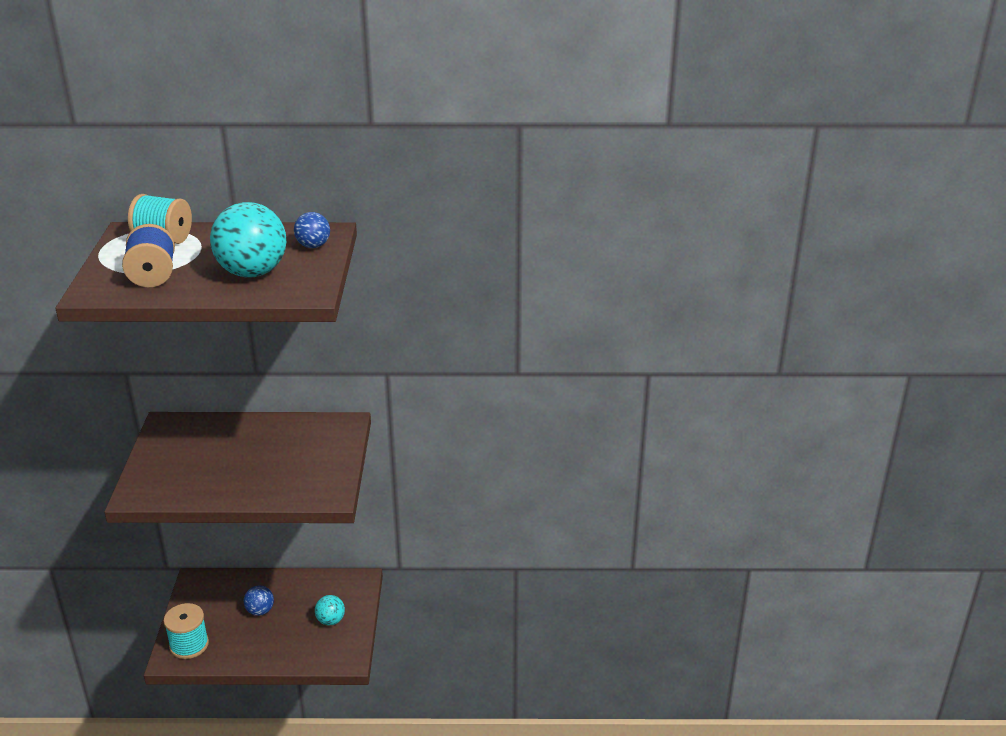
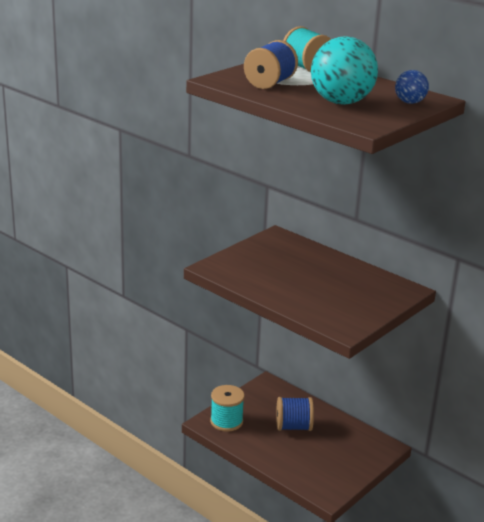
camera: 40 degrees right, 5 degrees down
(260, 611) = (293, 427): blue ball -> blue spool
(330, 621) = (338, 461): turquoise ball -> none

